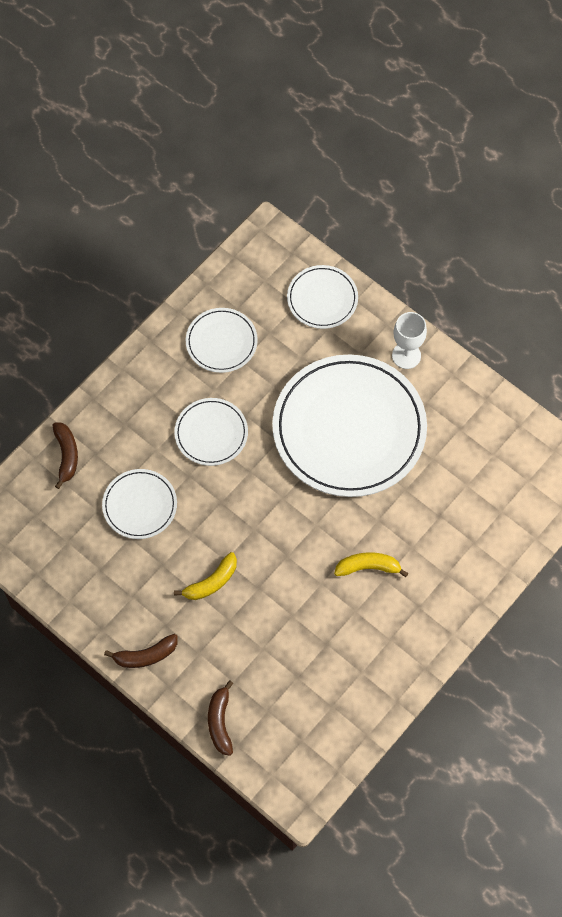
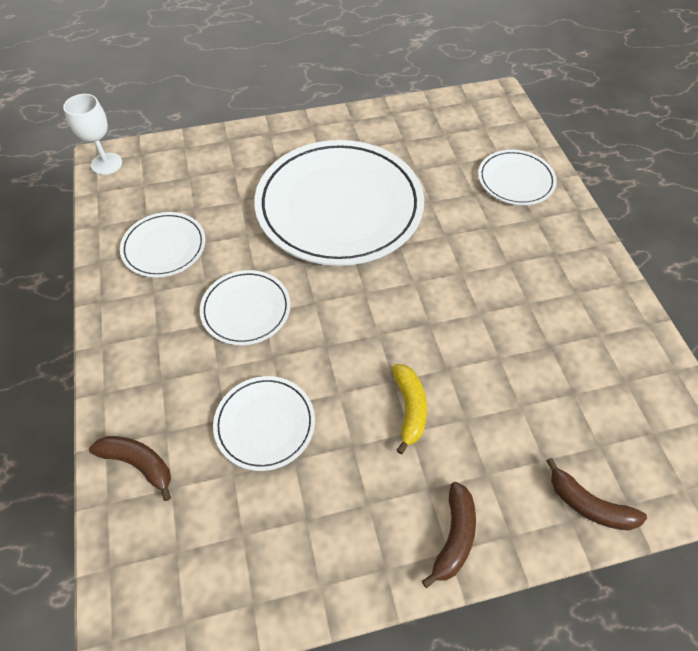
camera: 55 degrees left, 10 degrees down
(322, 299) = (203, 158): white plate -> white plate (515, 180)
(368, 567) = (488, 267): yellow banana -> none
(406, 355) = (308, 137): white goblet -> white goblet (106, 164)

